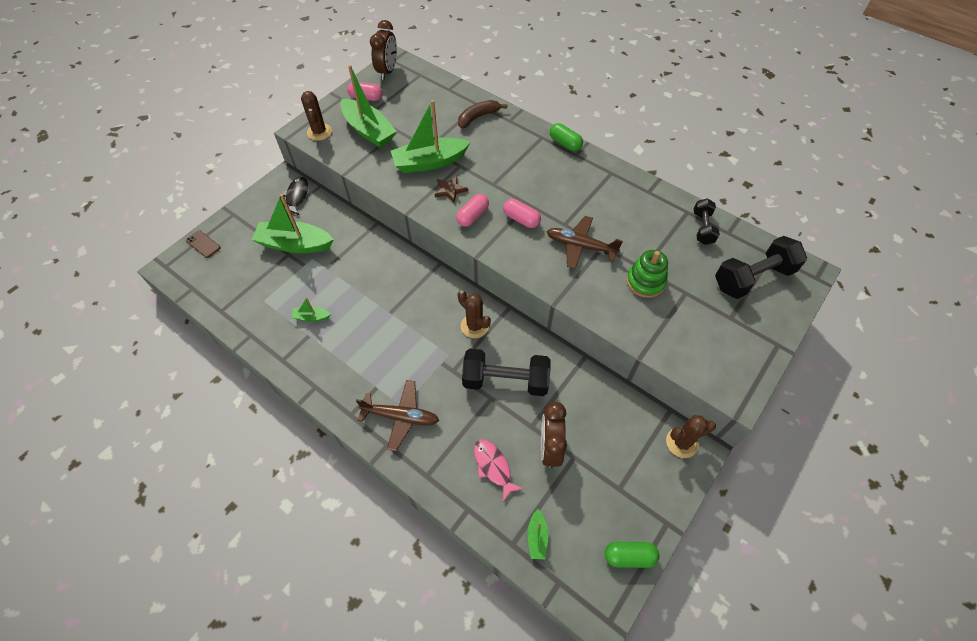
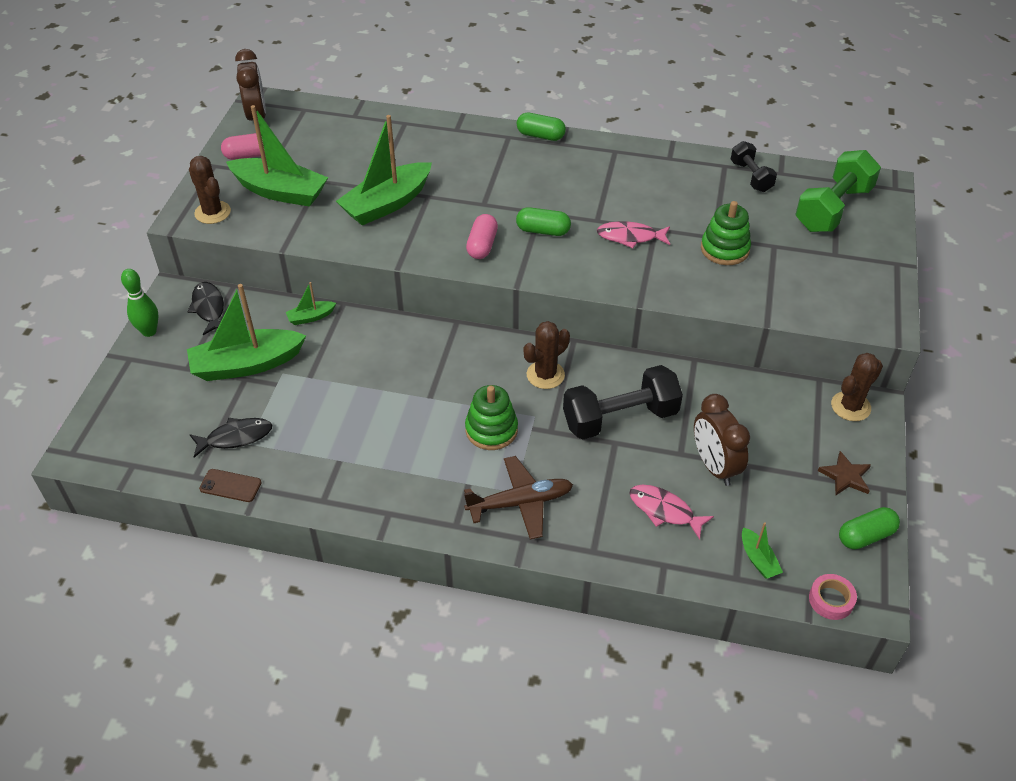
camera: 25 degrees left, 10 degrees down
(203, 244) = (111, 408): brown phone -> brown phone (230, 486)
(254, 200) = (149, 331): none -> green bowling pin
(259, 293) = (235, 437): none -> black fish
(311, 317) = (329, 438): green boat -> green boat (311, 317)
(415, 353) = (491, 430): none -> green stacking toy
(450, 190) = (434, 226): brown star -> brown star (845, 476)
(474, 326) = (545, 375): brown cactus -> brown cactus turned 60 degrees counterclockwise
(478, 117) = (414, 137): brown banana -> none
(521, 219) = (543, 231): pink capsule -> green capsule
(571, 597) = (831, 600): none -> pink tape
(580, 246) = (630, 237): brown plane -> pink fish
(753, 278) = (833, 209): black dumbbell -> green dumbbell

